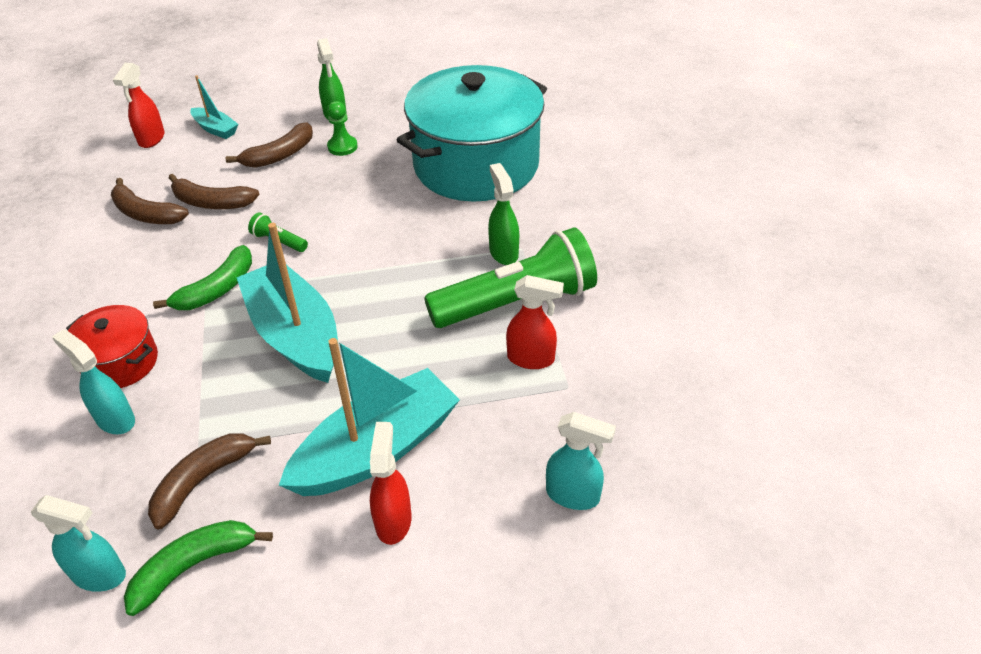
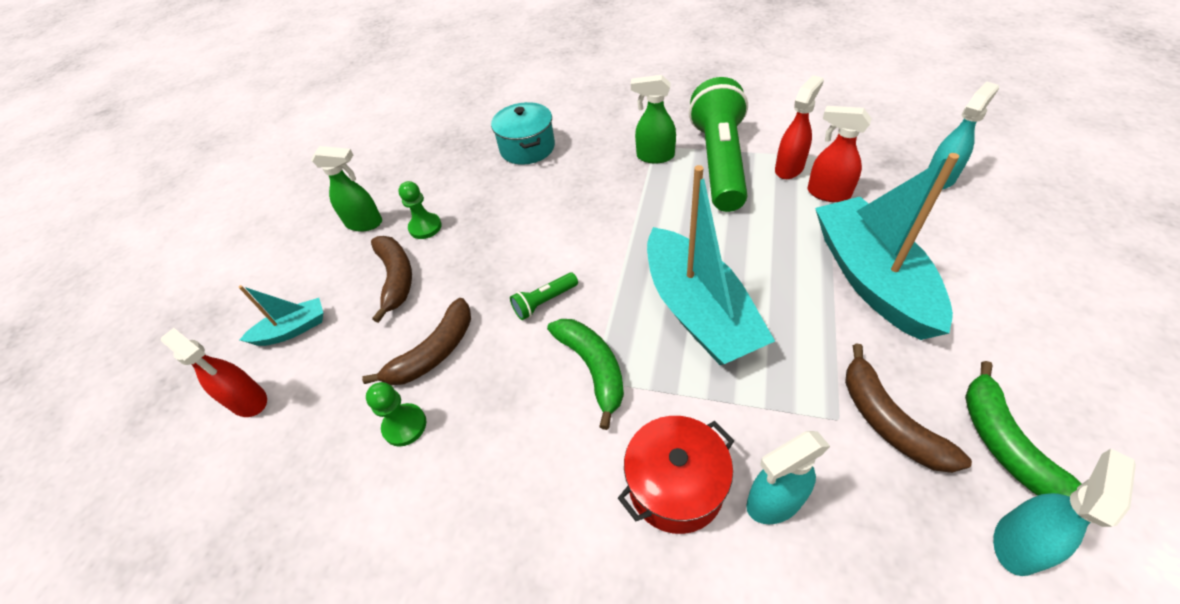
camera: 60 degrees left, 5 degrees up
(146, 214) = (404, 425): brown banana -> green pawn
(295, 335) = (698, 311): turquoise boat -> turquoise boat turned 105 degrees counterclockwise
(393, 520) = (956, 282): red spray bottle -> red spray bottle (827, 193)
(476, 165) = (527, 148): turquoise pot -> turquoise pot, size x0.47

